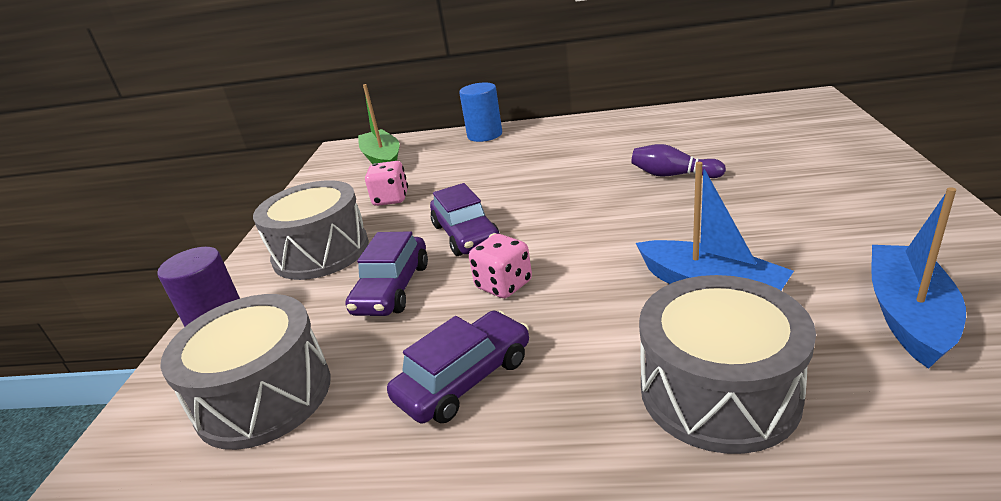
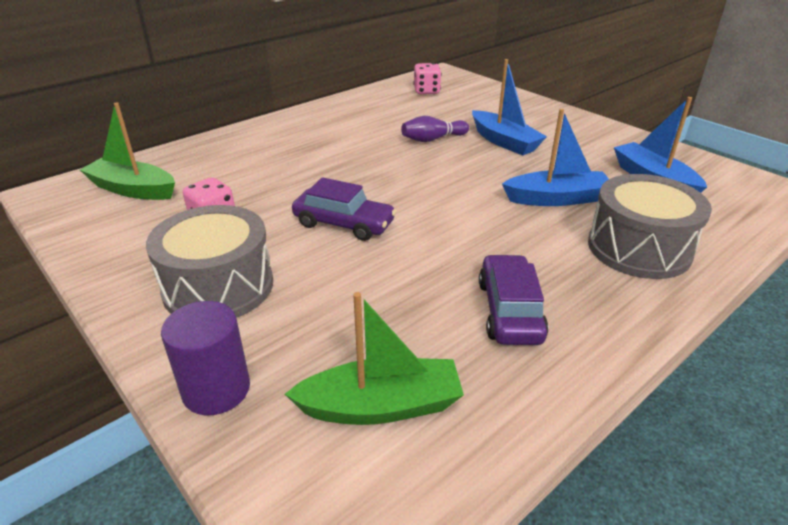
camera: 50 degrees left, 5 degrees up
(264, 395) = (380, 406): grey drum -> green boat
(392, 288) = (350, 284): purple car -> none
(485, 135) = (218, 143): blue cylinder -> none
(503, 285) = (435, 245): pink dice -> pink dice (426, 91)
(755, 198) = (504, 141): none -> blue boat

